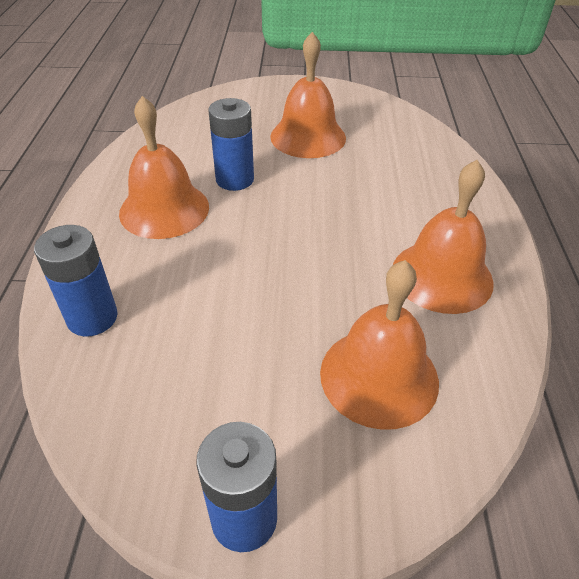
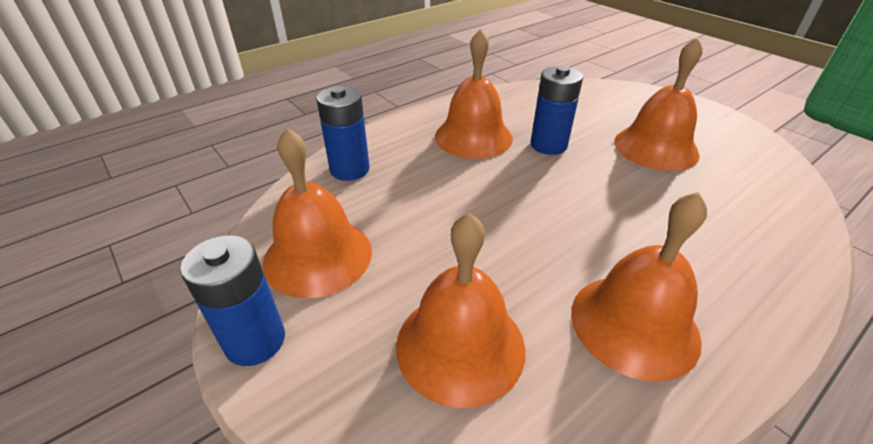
camera: 50 degrees right, 5 degrees down
(187, 412) = (318, 256): none -> orange bell

